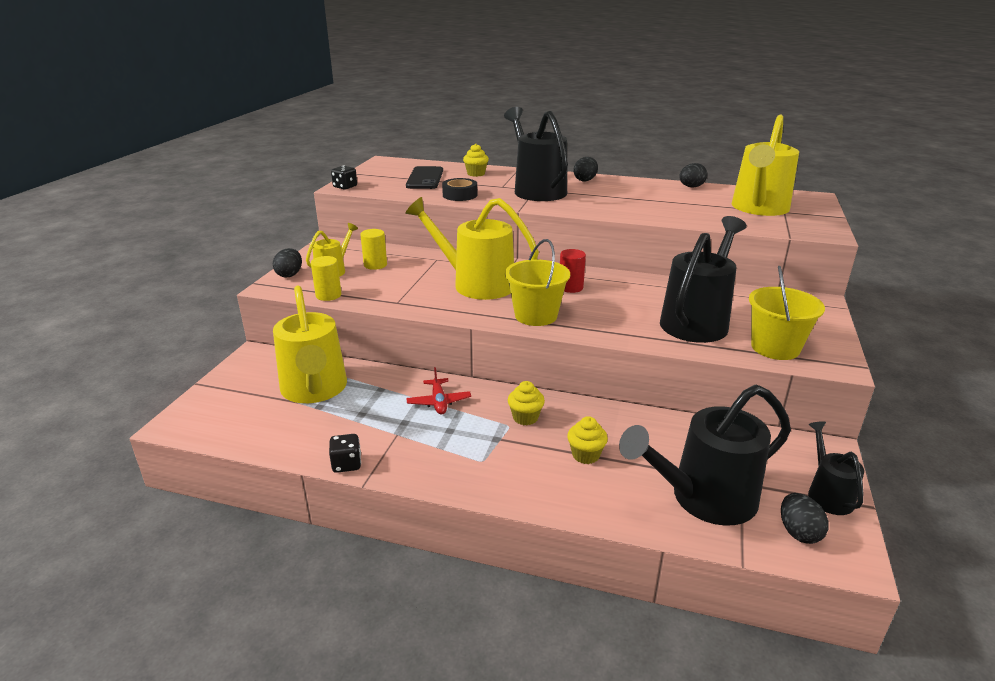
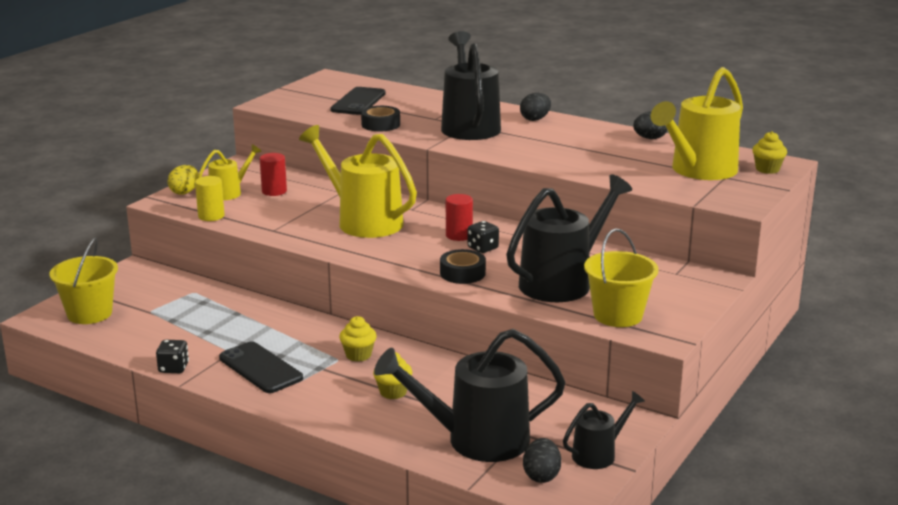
camera: 15 degrees right, 5 degrees down
(290, 274) = (185, 192): black egg -> yellow egg
(315, 390) = (175, 306): yellow watering can -> none
(345, 187) = (267, 104): black dice -> black dice (483, 248)
(375, 265) = (274, 191): yellow cylinder -> red cylinder
(438, 449) = (260, 368): none -> black phone
(439, 402) = (284, 331): red plane -> none
(476, 174) = (418, 101): yellow cupcake -> yellow cupcake (767, 169)
(536, 315) = (400, 258): yellow bucket -> yellow bucket (89, 313)
(604, 324) = (462, 273): none -> black tape
(827, 494) = (599, 454): black watering can -> black watering can turned 45 degrees clockwise

